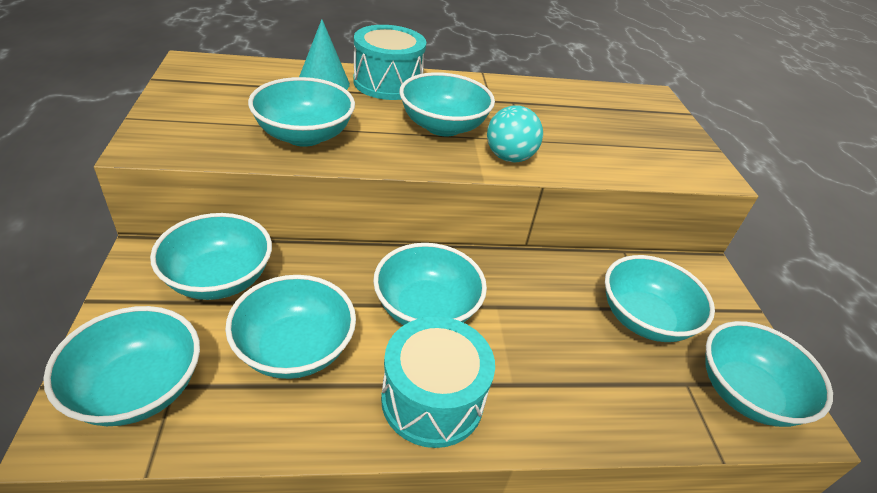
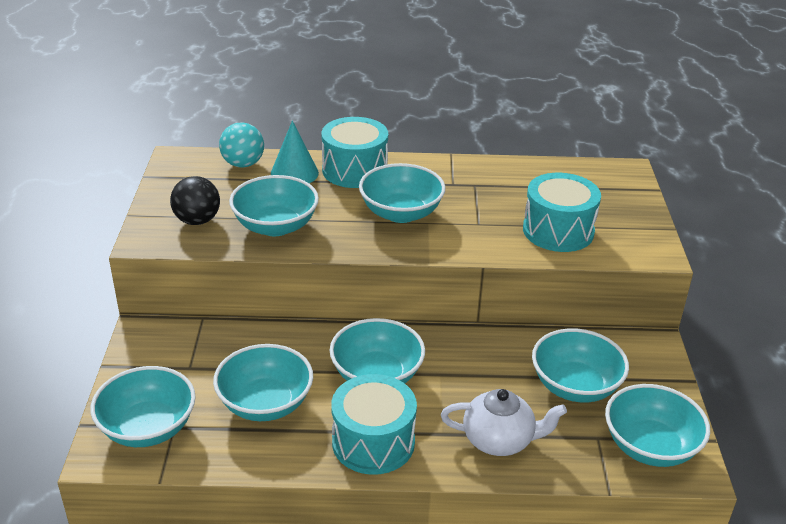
camera: 10 degrees right, 5 degrees down
(211, 126) = (197, 220): none -> black ball
(219, 279) = (204, 350): turquoise bowl -> none
(509, 157) = (457, 241): turquoise ball -> turquoise ball (243, 164)
(580, 391) = (499, 440): none -> white teapot
(609, 149) = (558, 231): none -> turquoise drum

